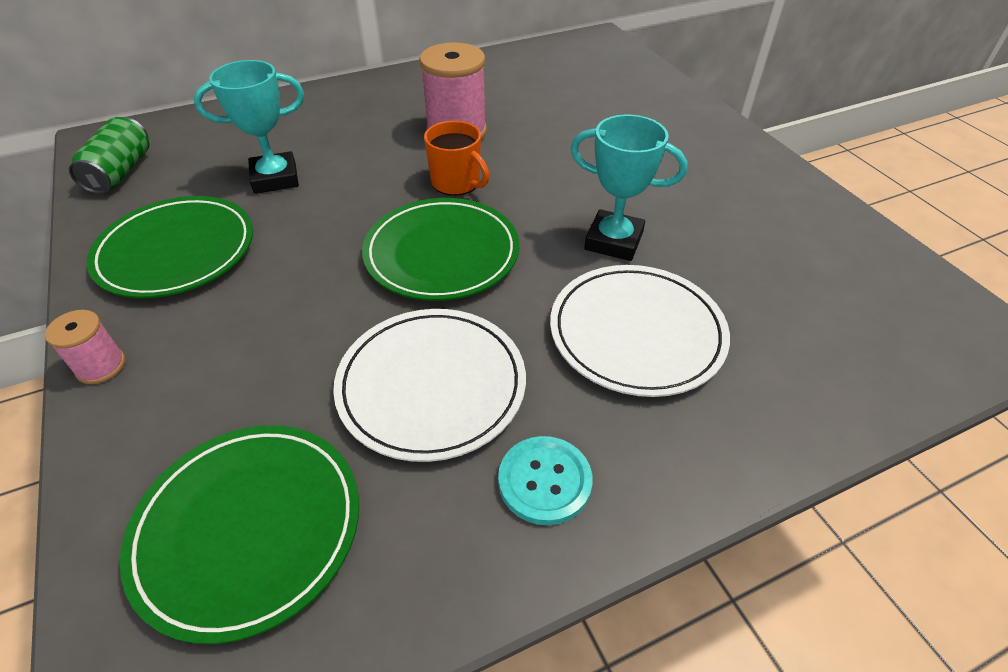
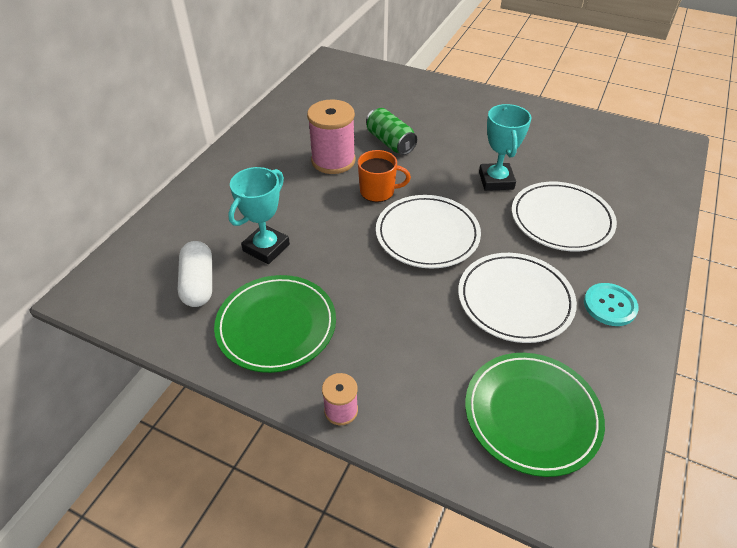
camera: 40 degrees left, 0 degrees up
(121, 172) = (146, 305): green can -> green can (390, 142)
(179, 178) = (198, 283): none -> white capsule
(442, 253) = (427, 234): green plate -> white plate
(613, 241) = (496, 180): turquoise trophy -> turquoise trophy turned 75 degrees counterclockwise

